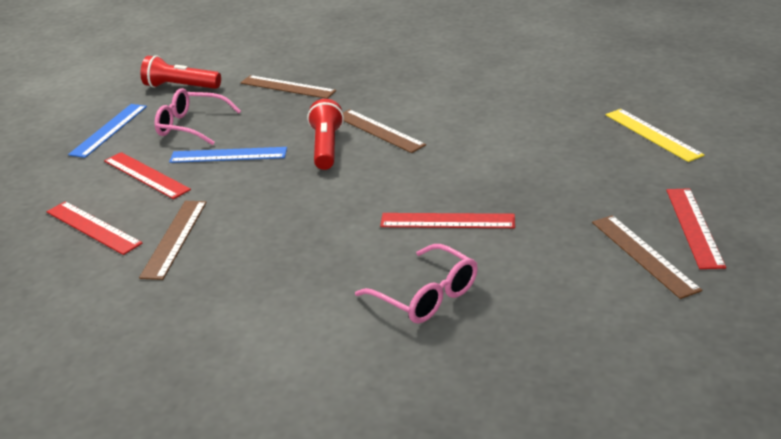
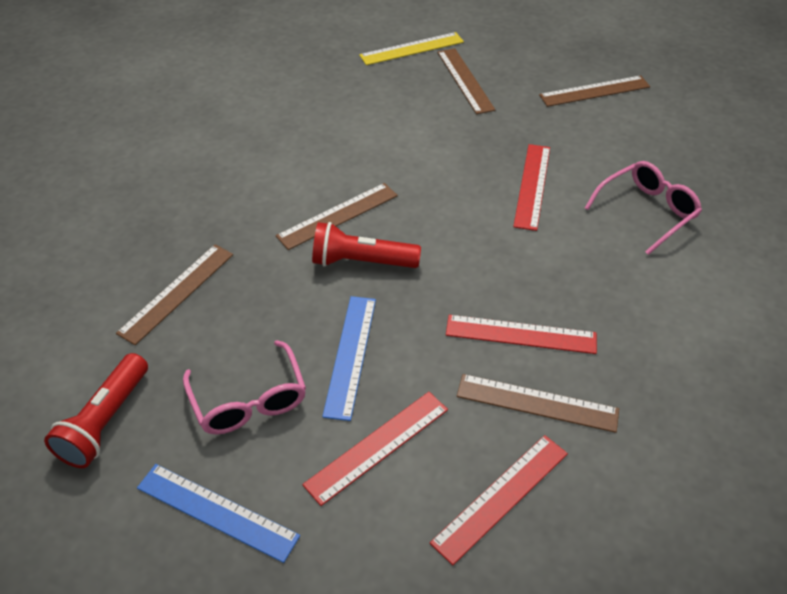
camera: 85 degrees left, 15 degrees up
(191, 126) = (249, 401): pink glasses -> pink glasses turned 45 degrees counterclockwise
(612, 169) = (465, 80): none -> brown ruler
(694, 227) = (559, 61): red ruler -> red ruler (521, 334)

